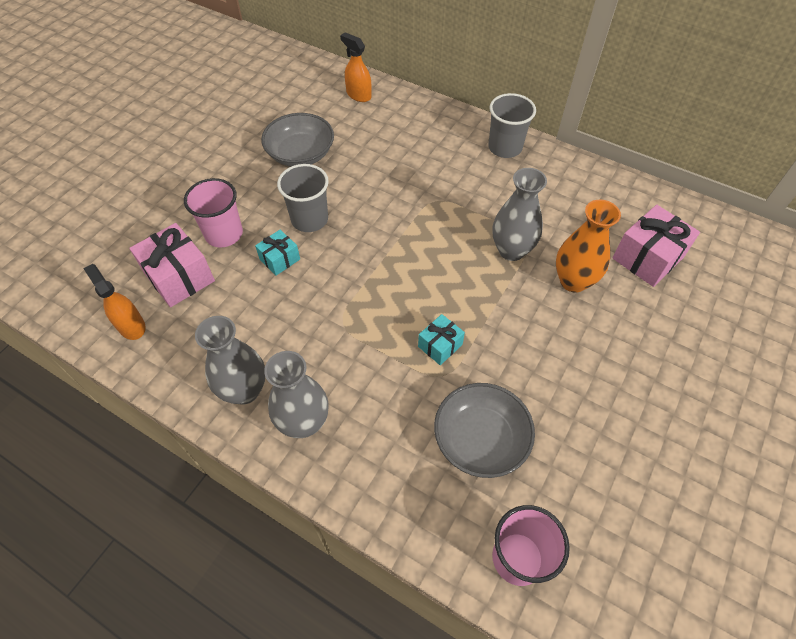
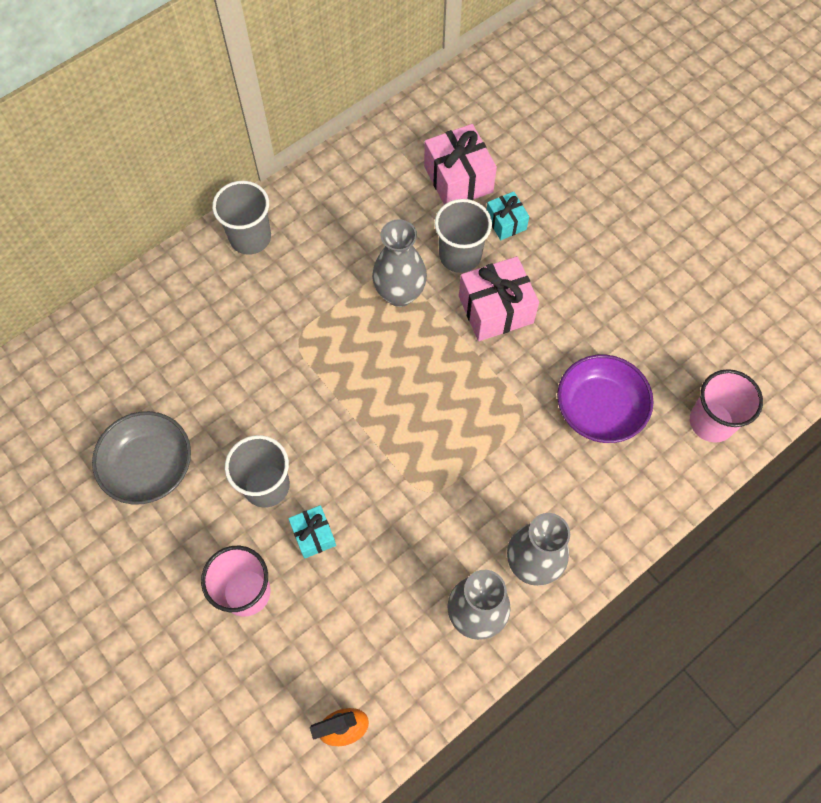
camera: 70 degrees left, 10 degrees up
(179, 277) = (293, 659): pink gift -> pink gift (495, 309)
(358, 95) = (73, 364): orange spray bottle -> none
(440, 345) = (489, 406): turquoise gift -> turquoise gift (506, 222)
(480, 439) = (599, 408): grey bowl -> purple bowl
(573, 281) = (460, 255): orange vase -> grey cup

